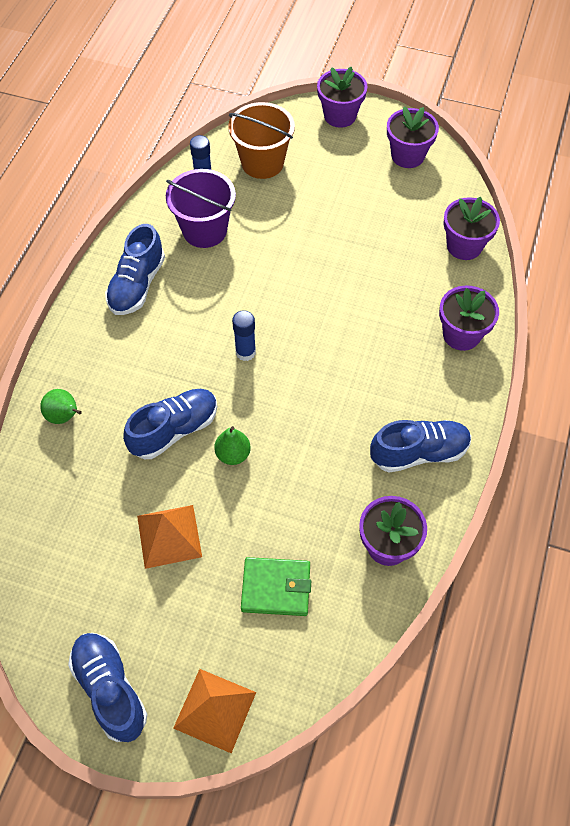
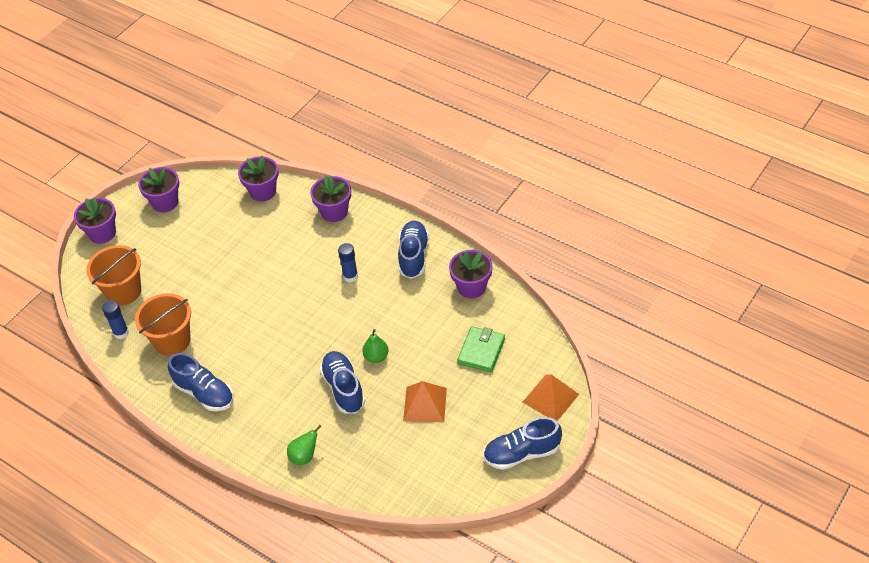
camera: 70 degrees left, 10 degrees down
(204, 230) = (172, 340): purple bucket -> orange bucket
(245, 352) = (296, 335): blue glue stick -> blue glue stick (350, 276)

